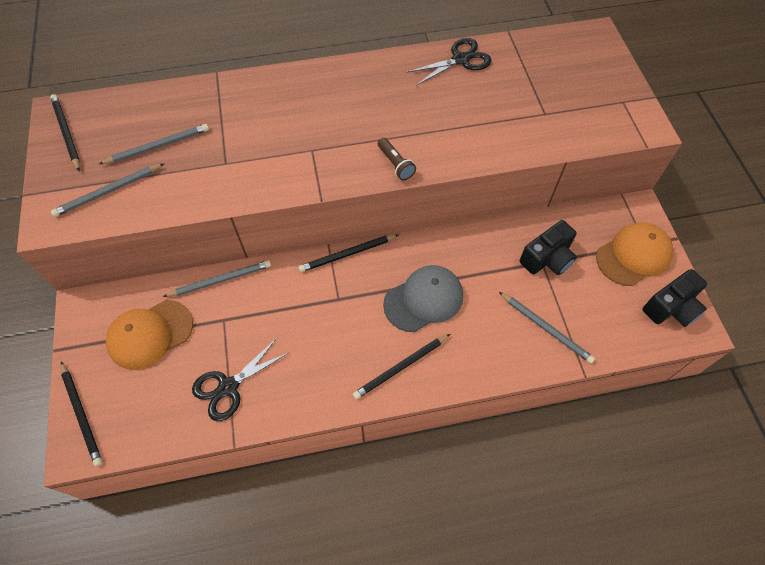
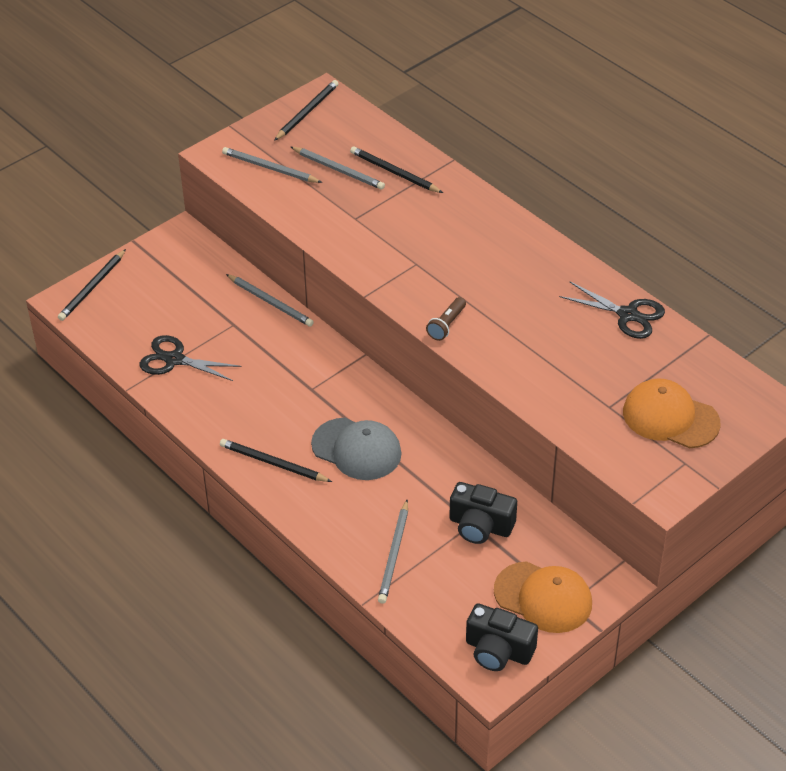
camera: 60 degrees right, 15 degrees down
(150, 334) = (187, 287): orange cap -> orange cap (670, 417)
(348, 254) = (364, 373): black pencil -> black pencil (394, 172)

